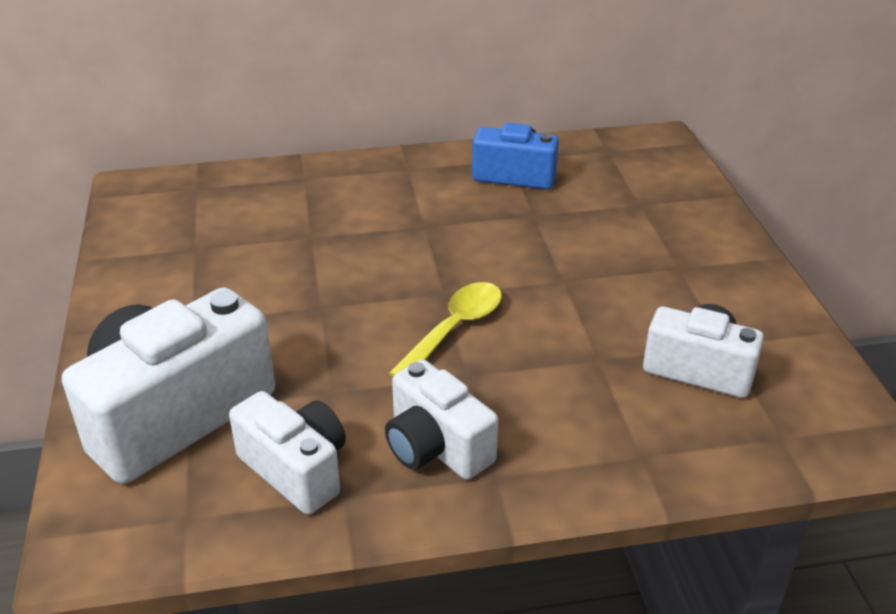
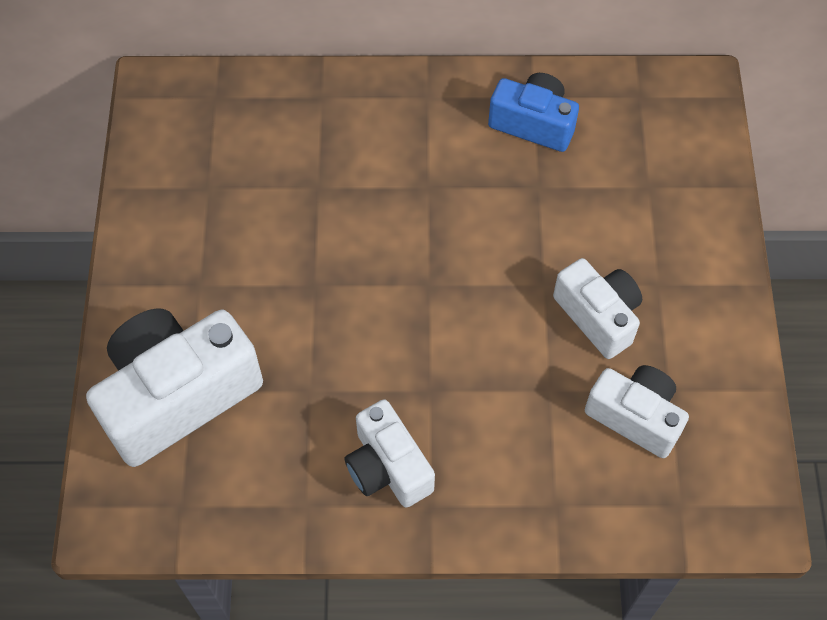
camera: 10 degrees right, 25 degrees up
(296, 469) = (271, 472): white camera -> white camera (598, 316)
(454, 329) = (429, 333): yellow spoon -> none

